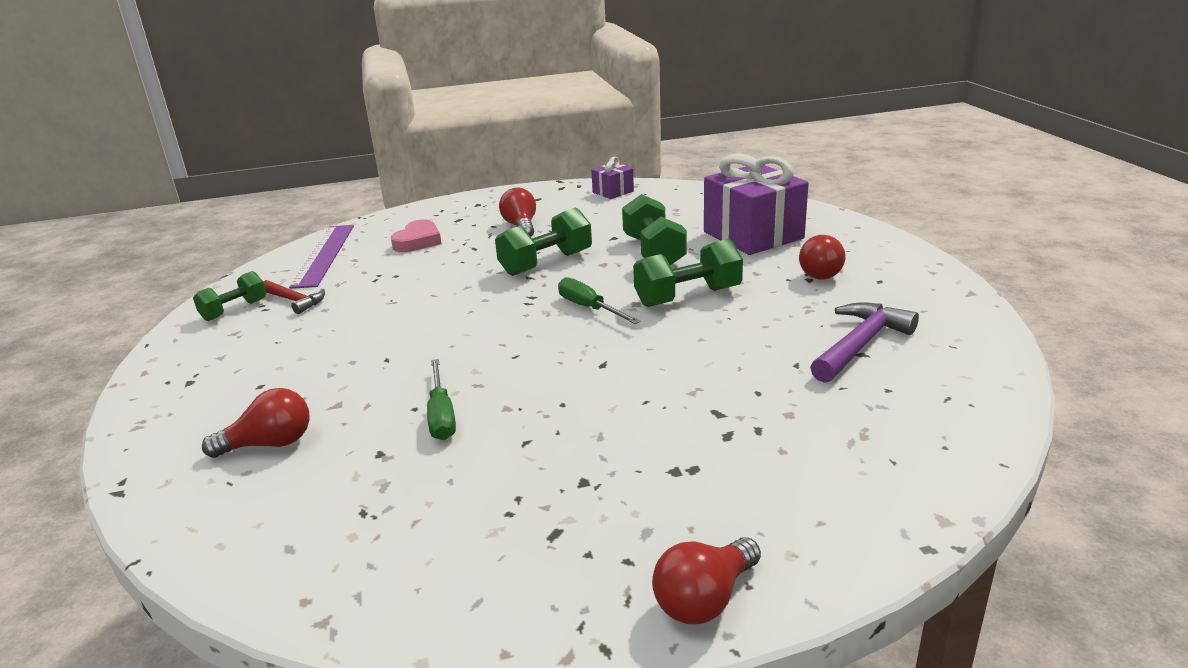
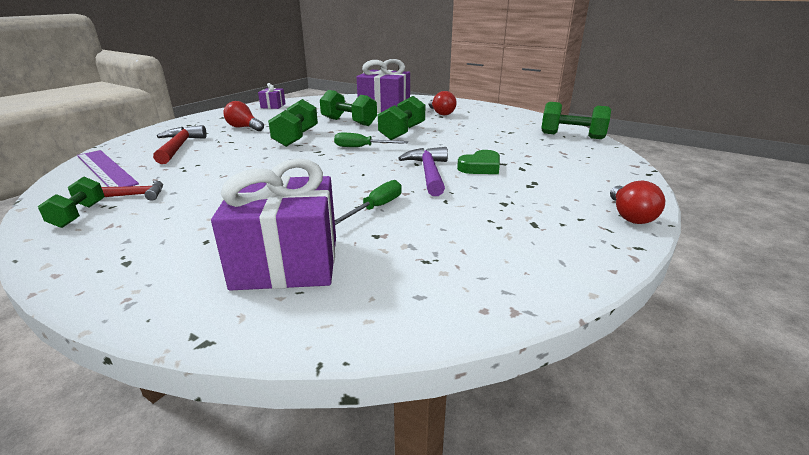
camera: 45 degrees left, 0 degrees up
(269, 444) = (287, 262): red light bulb -> purple gift
(418, 241) = (179, 147): pink heart -> red hammer
(441, 415) = (376, 208): green screwdriver -> green screwdriver turned 90 degrees counterclockwise
(672, 406) = (480, 167): none -> green heart
(860, 344) = (504, 130): purple hammer -> purple hammer (428, 173)
(962, 404) = (572, 136): none -> green dumbbell

